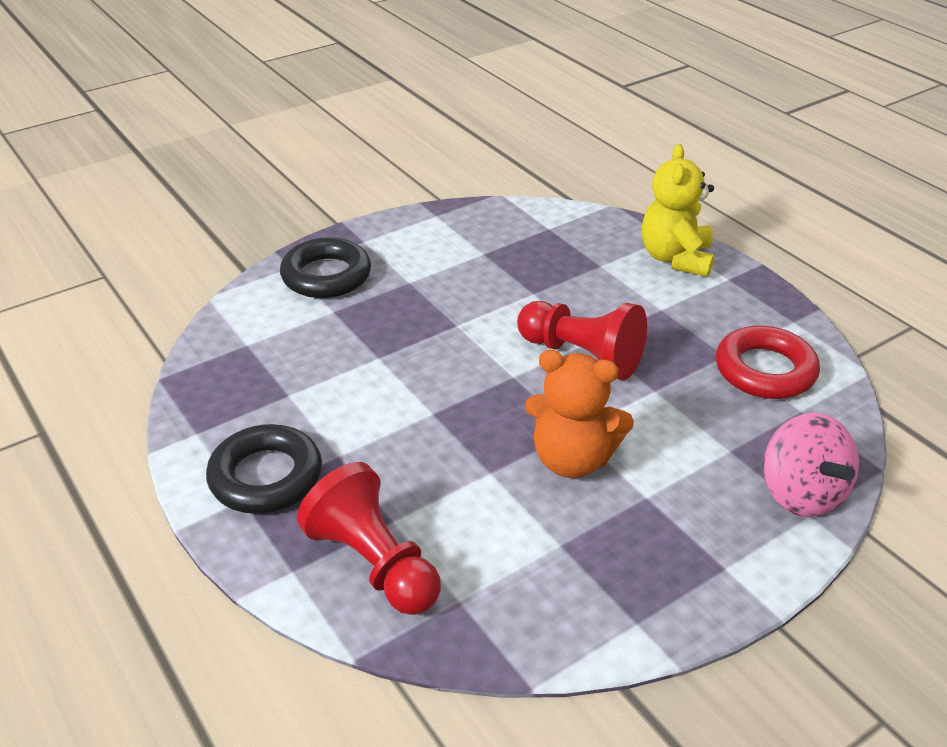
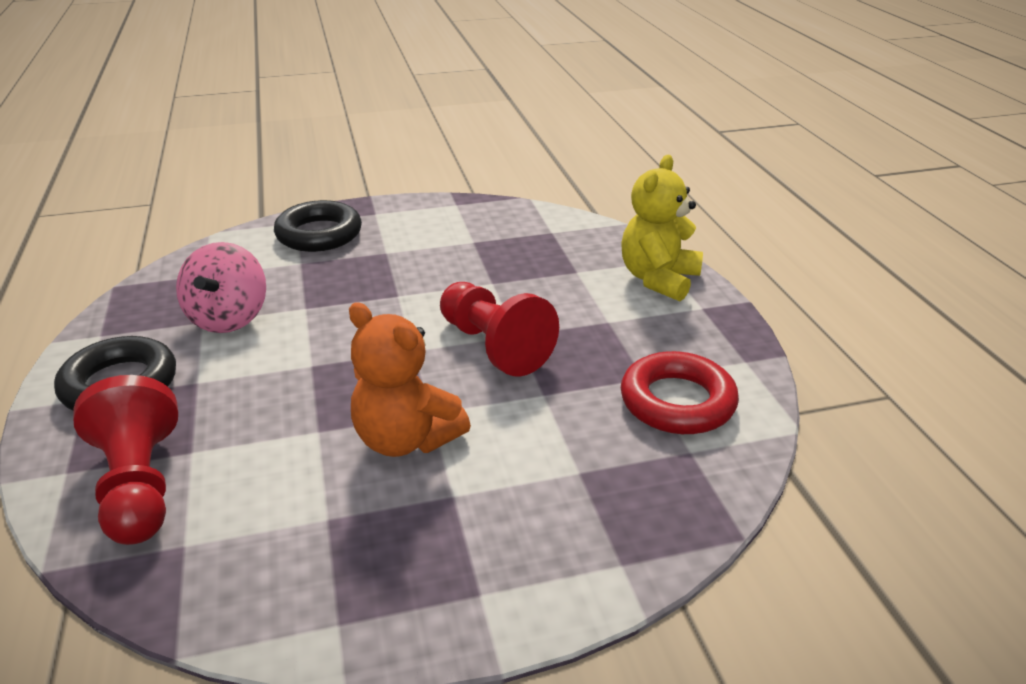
camera: 20 degrees right, 5 degrees down
(801, 494) = (626, 538): pink spinning top -> pink spinning top (229, 318)

